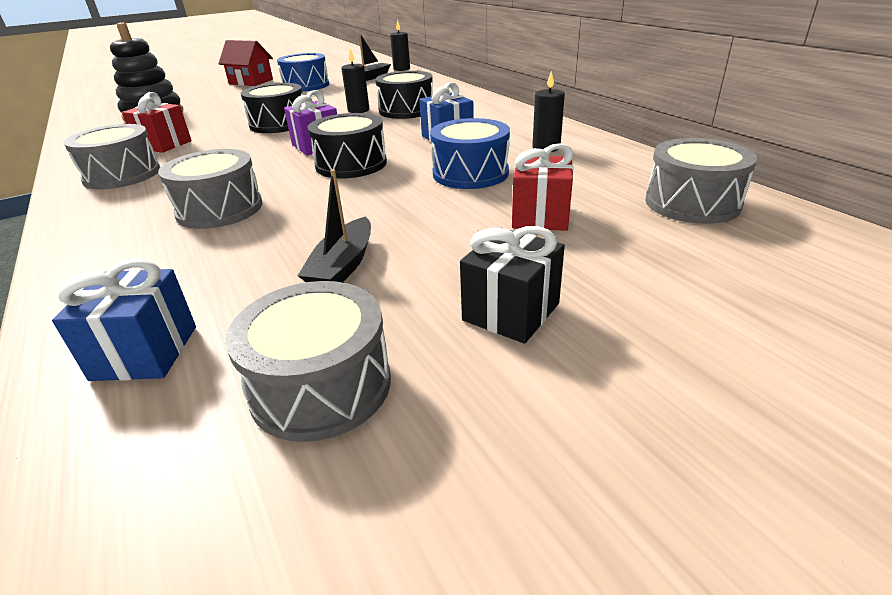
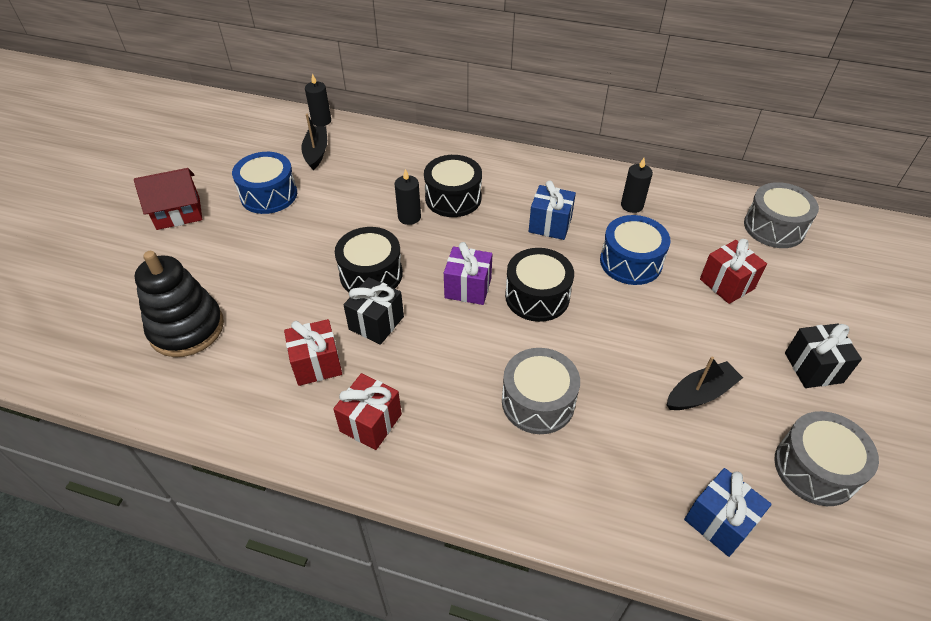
camera: 45 degrees left, 15 degrees up
(122, 175) = (371, 423): grey drum -> red gift
(231, 141) = (376, 323): none -> black gift
(343, 266) = (700, 393): black boat -> black boat turned 90 degrees counterclockwise

